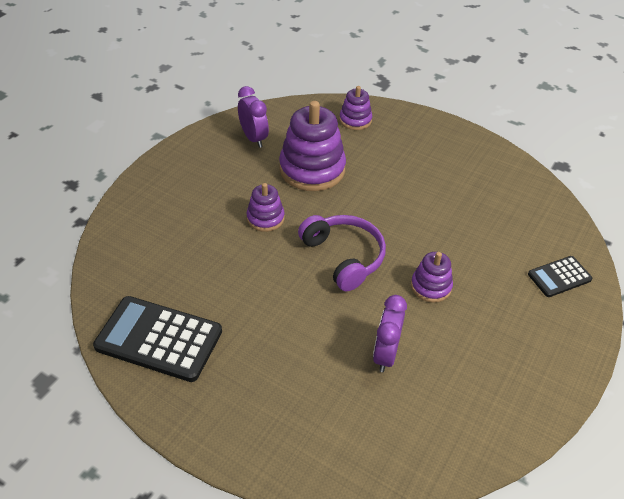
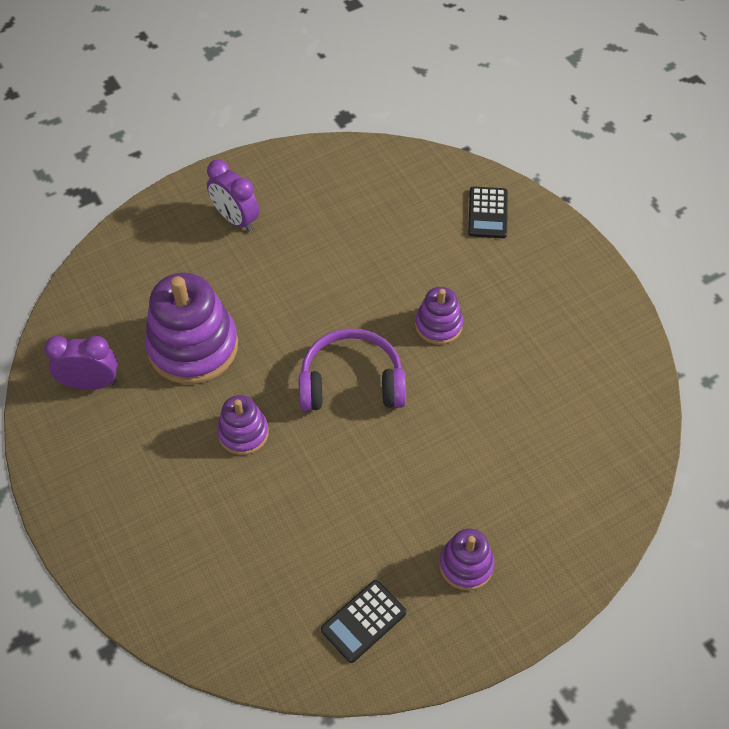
camera: 60 degrees left, 10 degrees up
(159, 339) = (363, 621): black calculator -> black calculator, size x0.55
(355, 120) = (137, 260): purple stacking toy -> purple stacking toy (466, 565)
(385, 354) = (499, 410): purple clock -> purple clock (236, 219)

